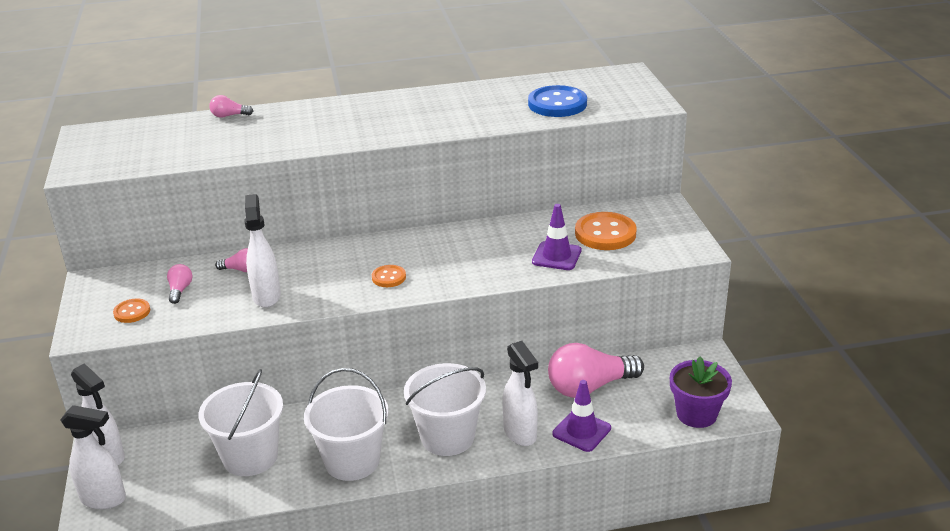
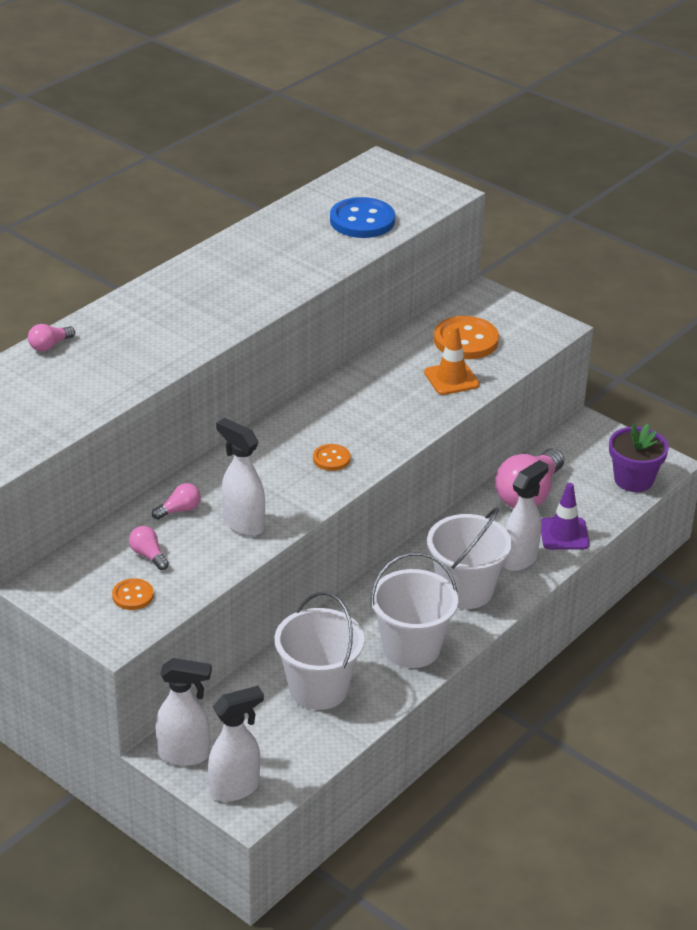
camera: 40 degrees left, 5 degrees up
(520, 434) = (520, 559): white spray bottle -> white spray bottle turned 75 degrees counterclockwise
(556, 256) = (451, 379): purple traffic cone -> orange traffic cone

